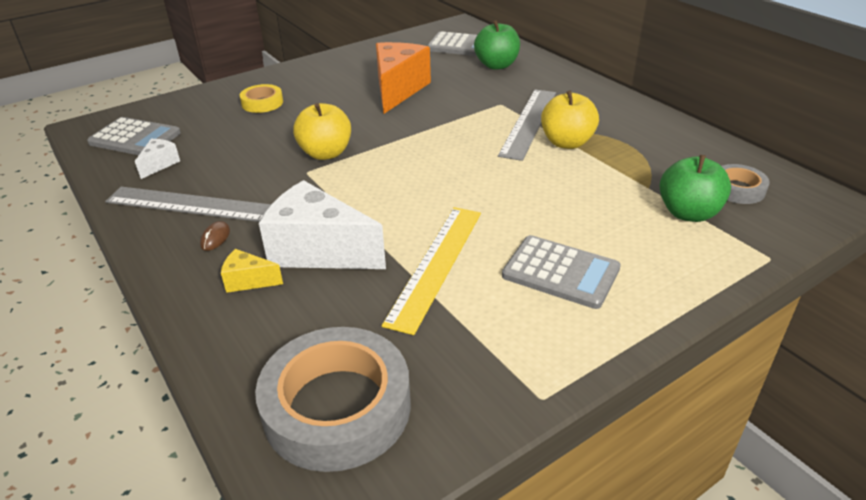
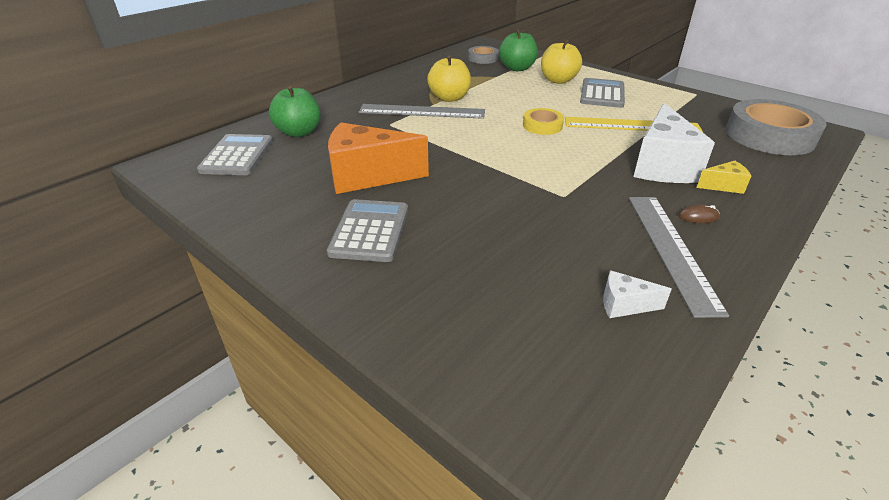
camera: 105 degrees left, 0 degrees up
(135, 138) = (582, 366): grey calculator -> grey calculator (370, 231)
(248, 281) = (723, 186): yellow cheese -> yellow cheese turned 90 degrees counterclockwise
(262, 103) = (426, 268): yellow tape -> yellow tape (542, 126)
(326, 153) = (524, 192): yellow apple -> yellow apple (558, 80)

